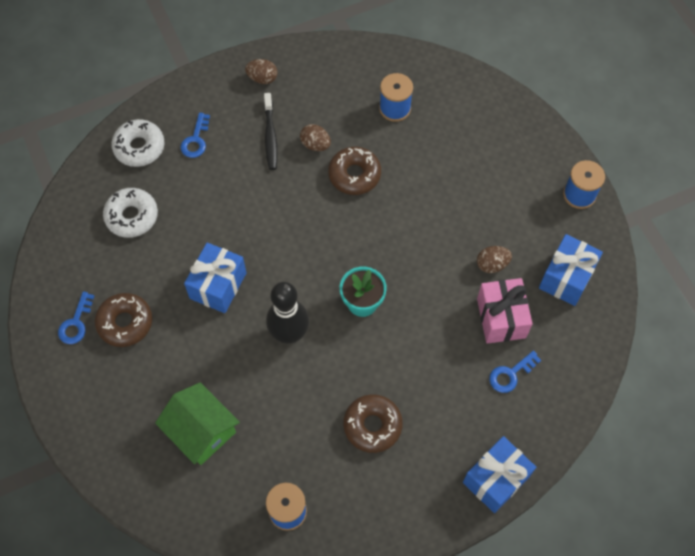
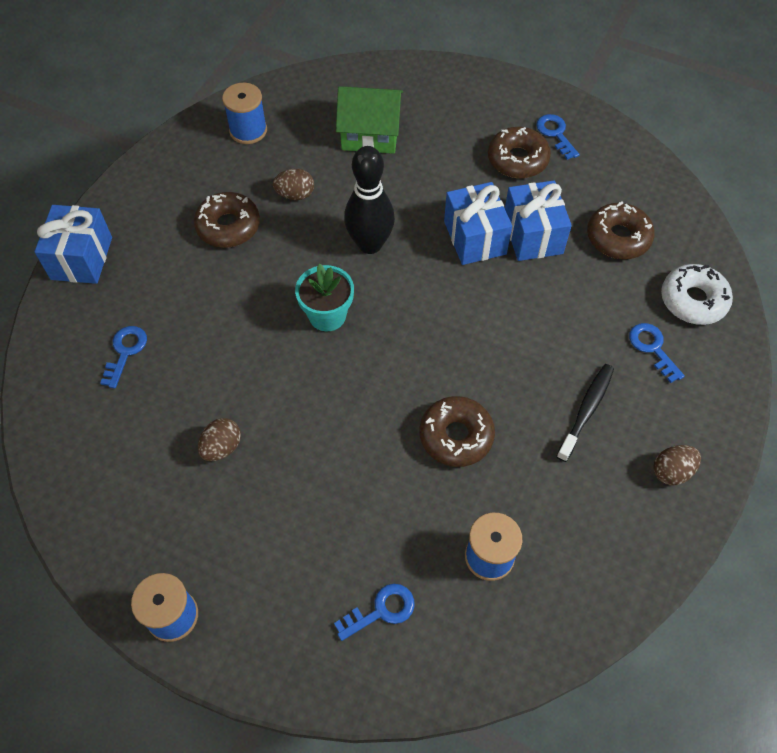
camera: 140 degrees right, 5 degrees down
(132, 216) = (618, 237): white donut -> brown donut
(270, 136) = (586, 410): black toothbrush -> black toothbrush turned 75 degrees clockwise
(315, 145) = (531, 438): brown egg -> brown egg (295, 195)
(470, 123) = (381, 610): none -> blue key
(501, 318) = (172, 398): pink gift -> none
(566, 278) = (125, 493): blue gift -> blue gift (533, 235)

